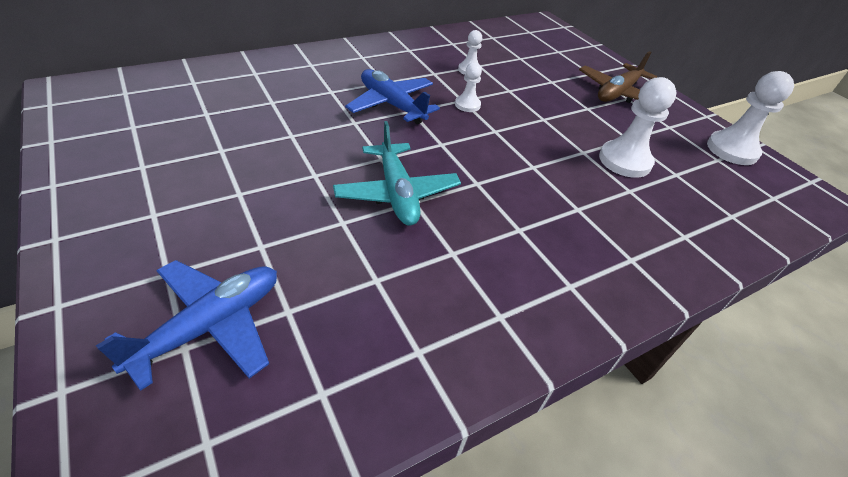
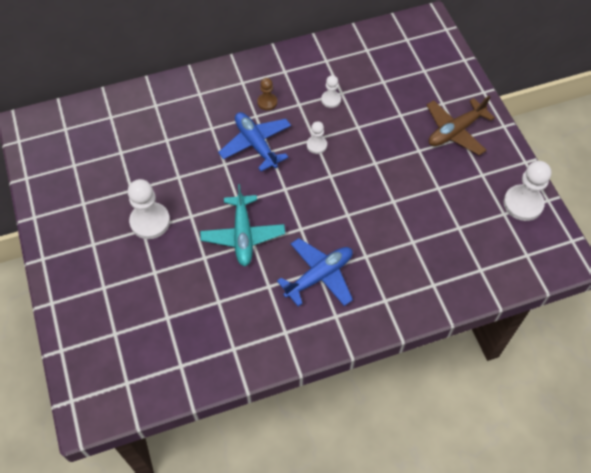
camera: 15 degrees right, 15 degrees up
(210, 326) = (127, 322): blue plane -> blue plane (319, 276)
(396, 71) = (267, 102): none -> brown pawn
(624, 161) = (423, 212): white pawn -> white pawn (150, 221)

